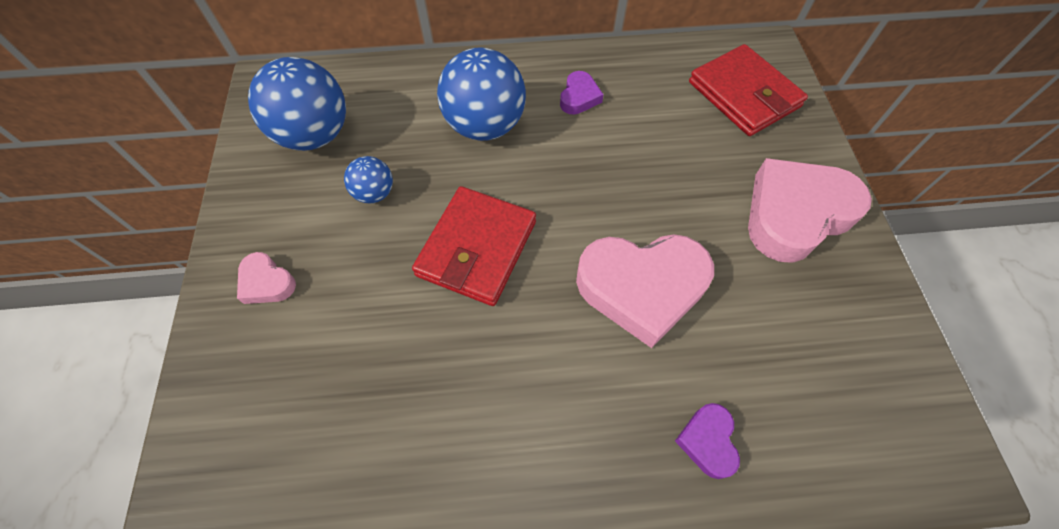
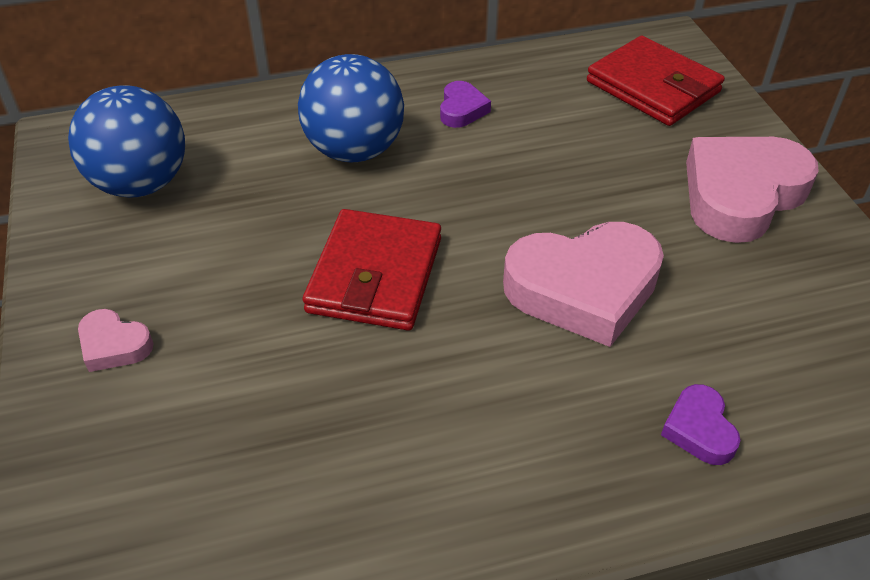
camera: 10 degrees left, 15 degrees down
(374, 193) = (233, 235): blue ball -> none

